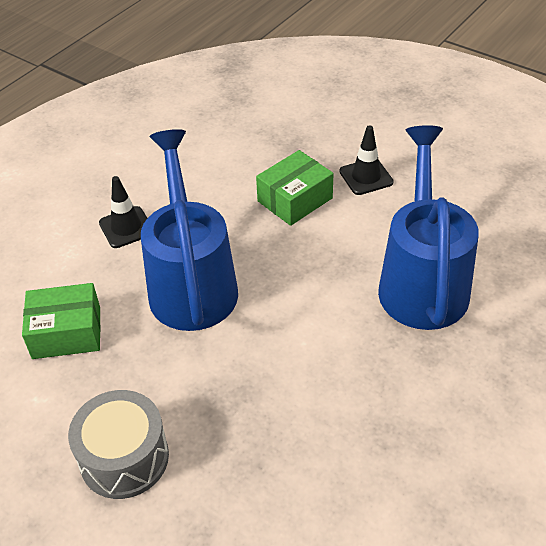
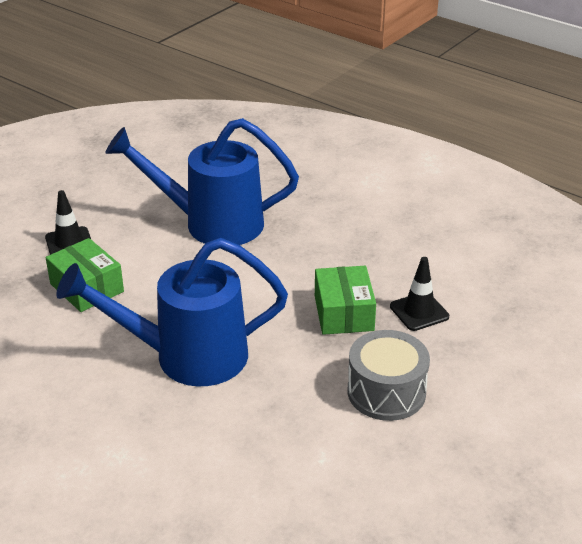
camera: 90 degrees left, 10 degrees down
(66, 332) = (239, 444): green box -> green box (343, 313)
(126, 227) = (91, 409): black traffic cone -> black traffic cone (419, 311)

